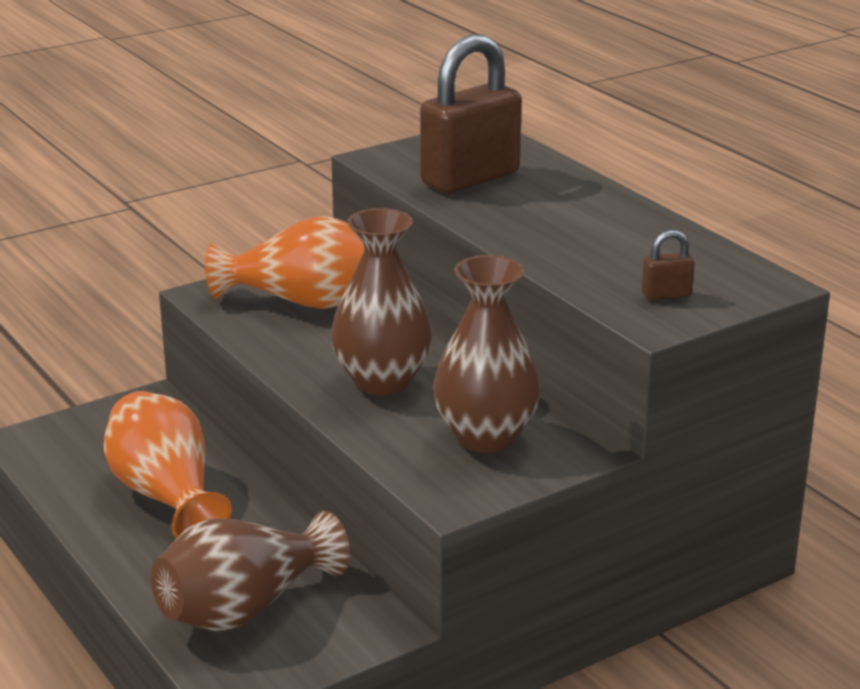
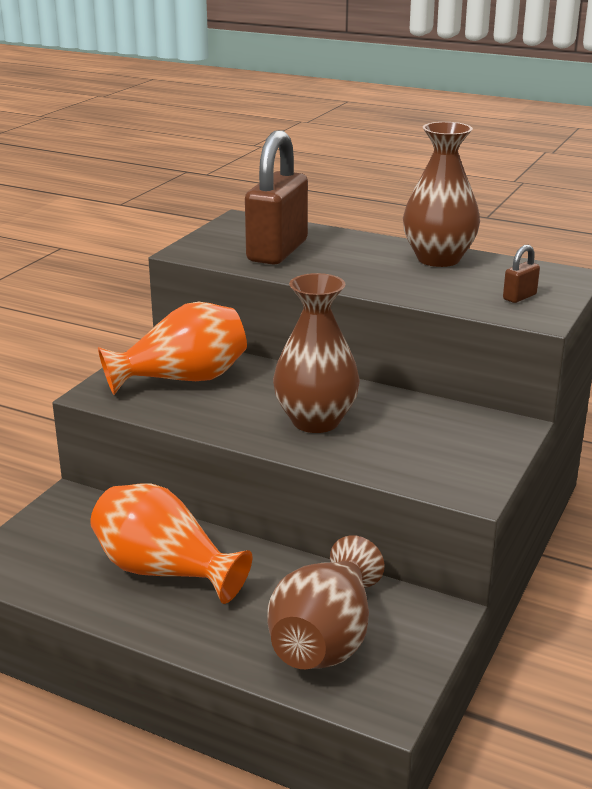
camera: 30 degrees left, 0 degrees up
(485, 437) = (438, 439): brown vase -> brown vase (438, 259)

